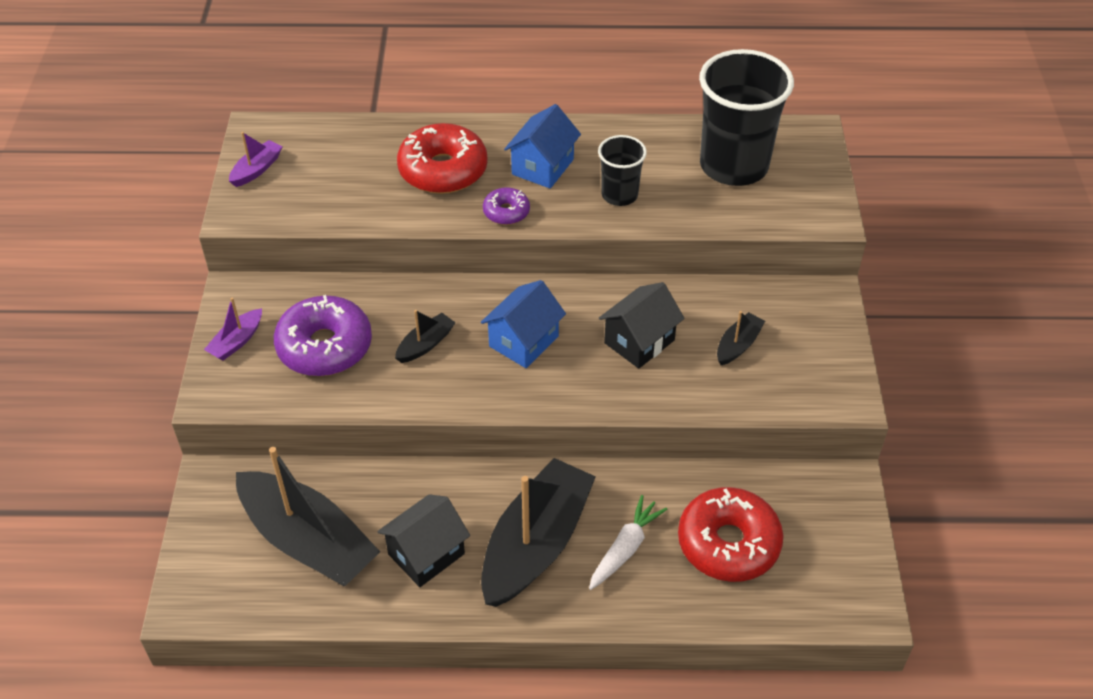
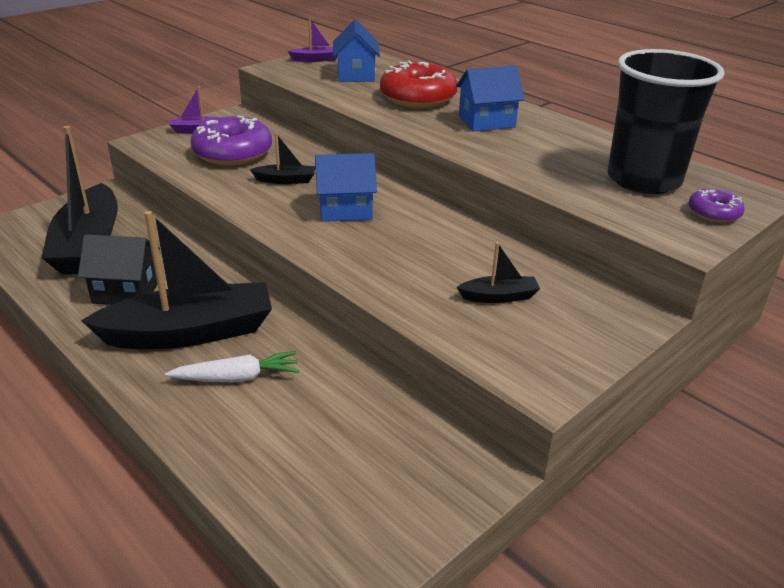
camera: 45 degrees right, 15 degrees down
(335, 170) = (356, 75): none -> blue house
(506, 212) = (422, 128): purple donut -> purple donut (713, 213)
(619, 195) = (518, 154): black cup -> none
(639, 341) = (423, 252): black house -> none
(728, 543) = (312, 433): red donut -> none

